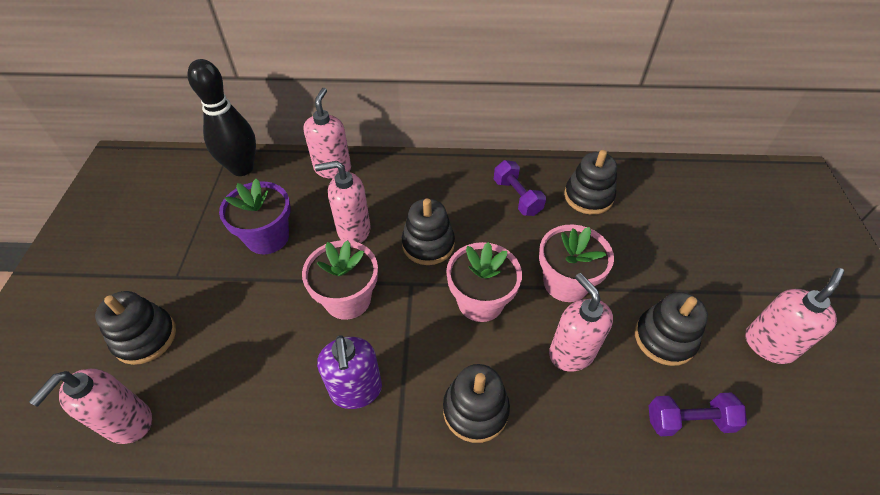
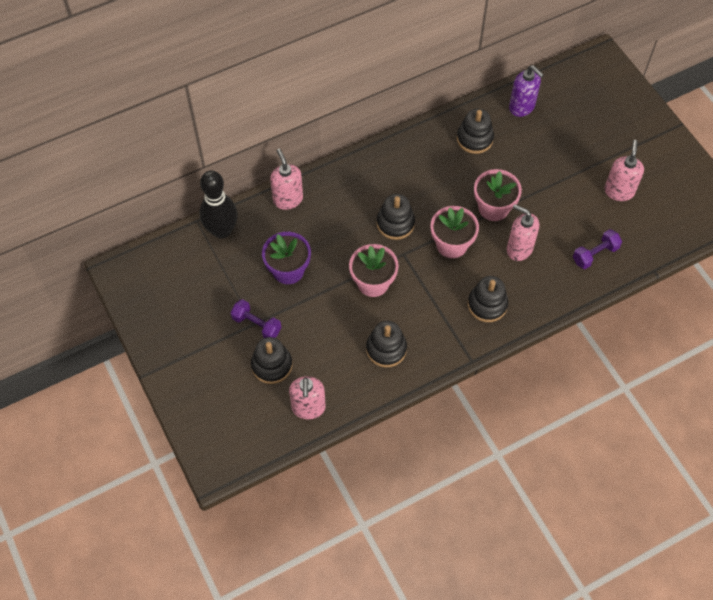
camera: 30 degrees left, 10 degrees up
(353, 230) = (340, 237): pink soap dispenser -> none
(356, 390) = (418, 328): purple soap dispenser -> purple soap dispenser (522, 107)
(517, 197) = (429, 161): purple dumbbell -> purple dumbbell (256, 325)
(664, 338) = (564, 215): black stacking toy -> black stacking toy (386, 349)

